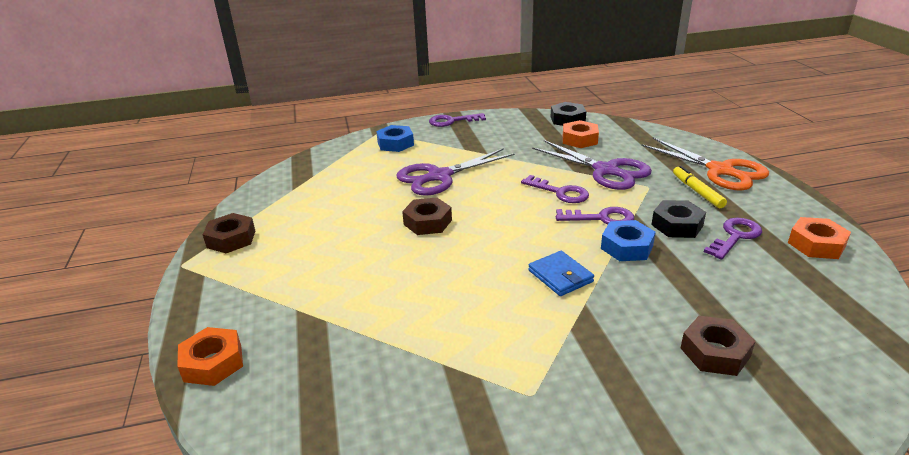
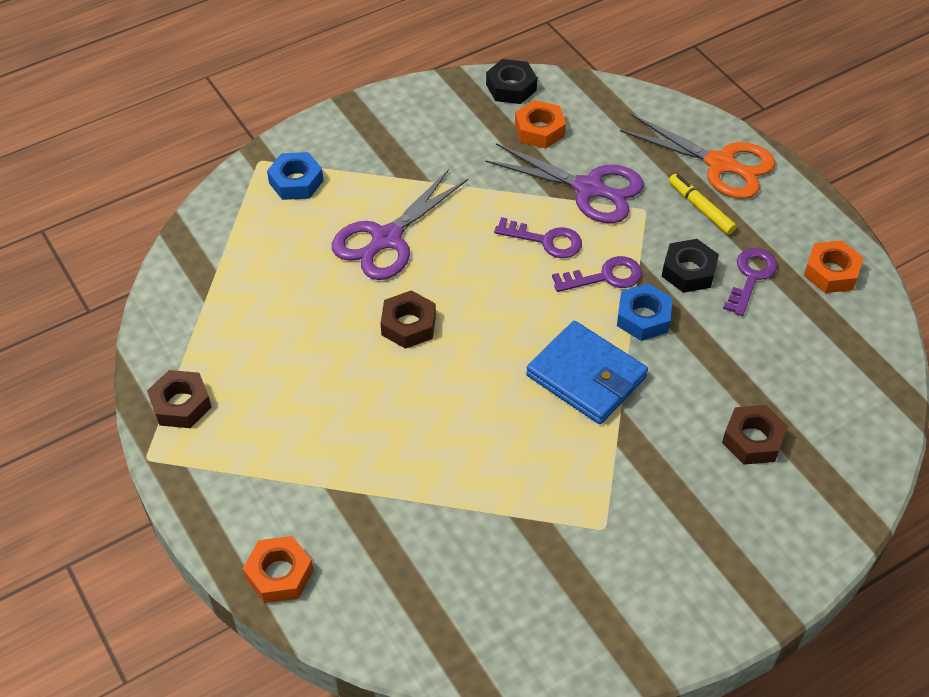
camera: 20 degrees left, 20 degrees up
(452, 121) = (353, 117): purple key -> none
(560, 276) = (586, 376): blue wallet -> blue wallet, size x1.68

